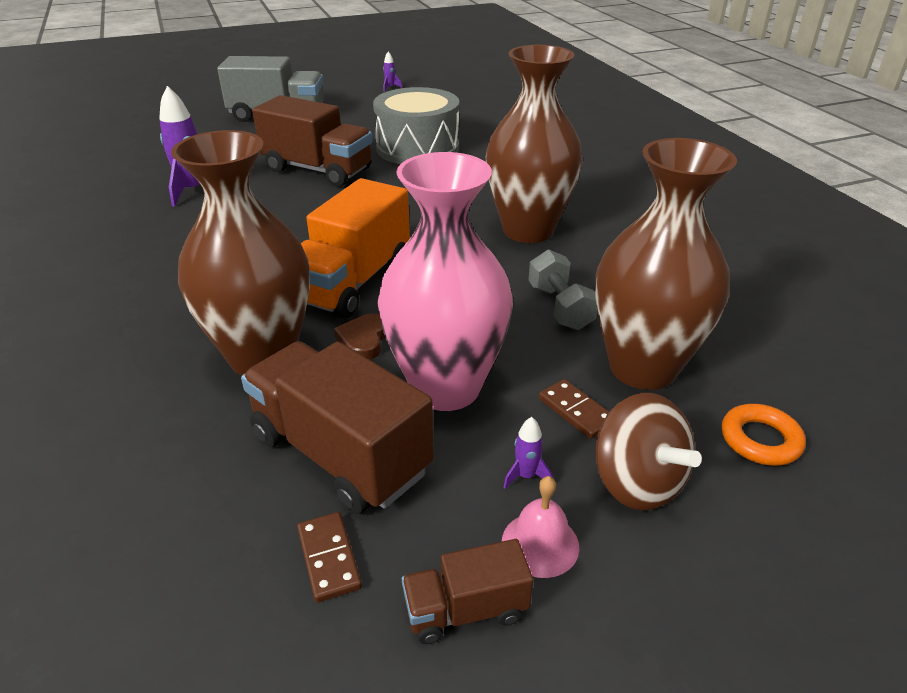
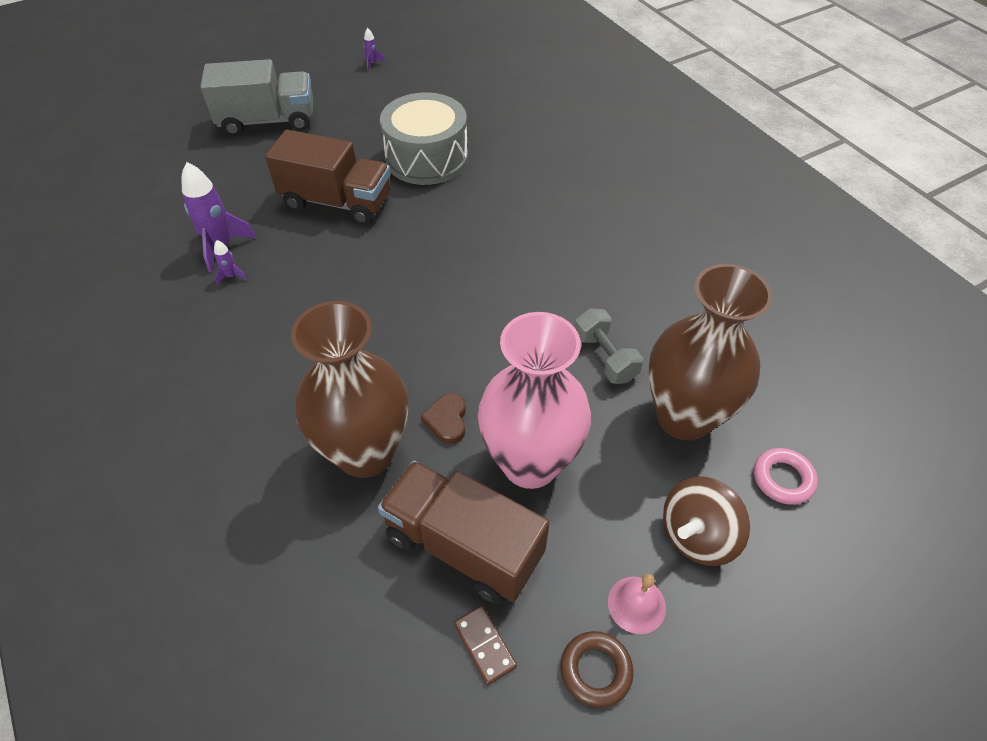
camera: 10 degrees left, 15 degrees up
(352, 282) = (416, 352): orange truck -> none
(465, 609) = (595, 670): brown truck -> brown ring
(526, 476) = (613, 543): purple rocket -> purple rocket (231, 276)
(528, 230) = (558, 263): brown vase -> none
(576, 411) = (639, 472): brown domino -> none
(637, 482) = (697, 535): brown spinning top -> brown spinning top turned 90 degrees clockwise
(760, 440) = (783, 479): orange ring -> pink ring

